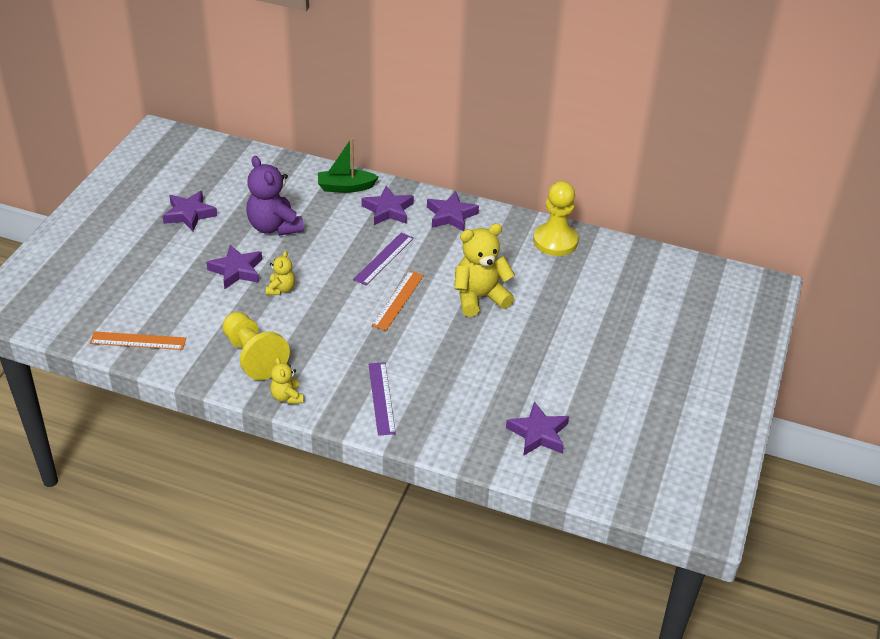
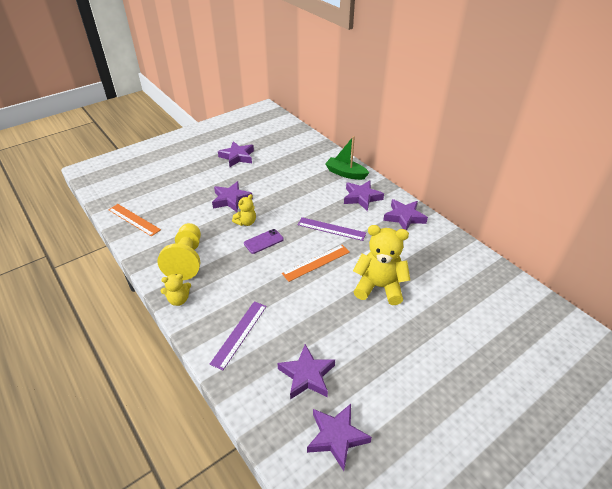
camera: 35 degrees right, 0 degrees up
(274, 227) = (279, 181): purple teddy bear -> none
(287, 397) = (178, 300): yellow teddy bear -> yellow teddy bear turned 120 degrees counterclockwise
(321, 301) = (263, 241): none -> purple phone
(384, 258) = (331, 229): purple ruler -> purple ruler turned 45 degrees clockwise
(475, 402) = (307, 375): none -> purple star
(555, 241) = (475, 267): yellow pawn -> none

